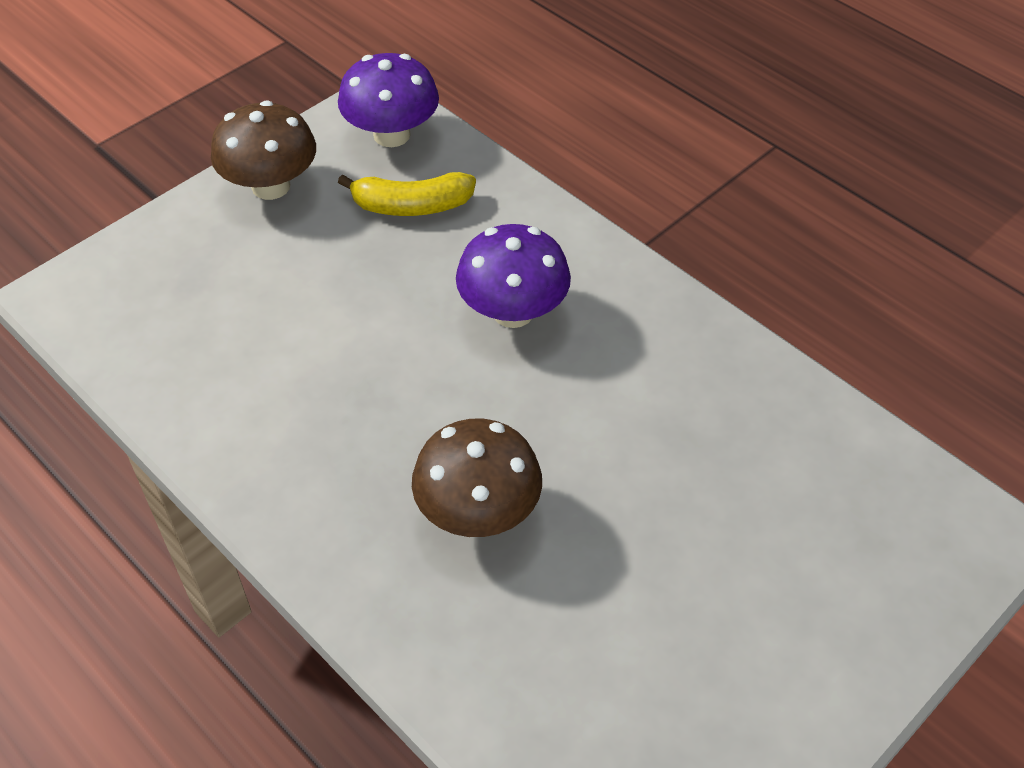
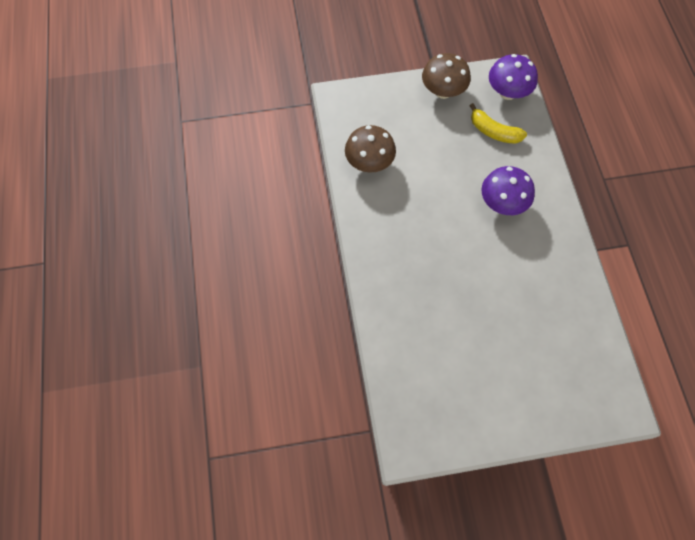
camera: 35 degrees right, 15 degrees up
(478, 512) = (433, 277): brown mushroom -> brown mushroom (369, 163)

